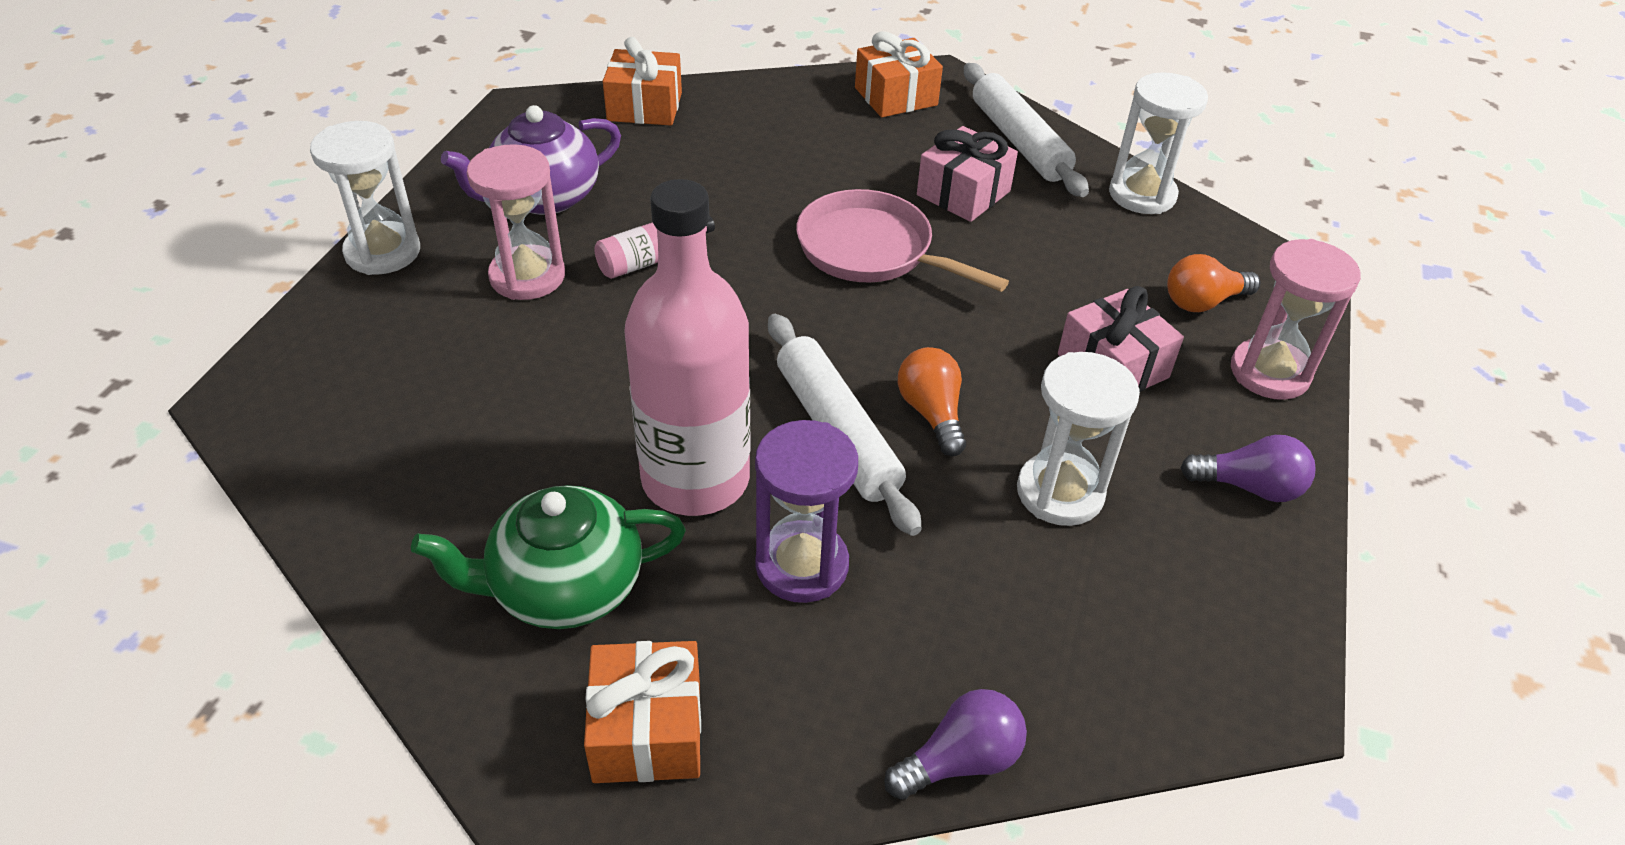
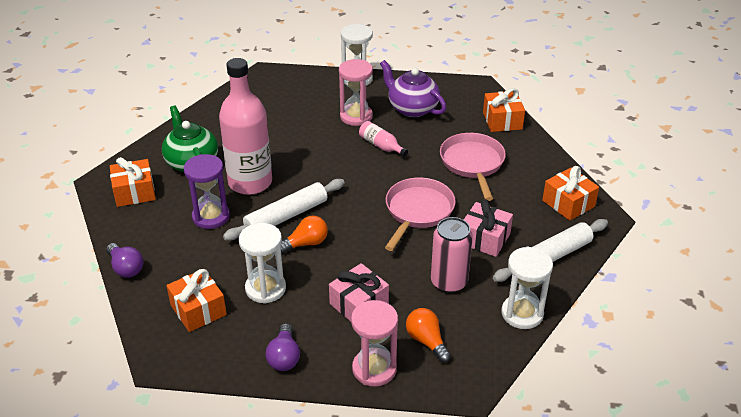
camera: 80 degrees right, 5 degrees down
(757, 163) = (472, 164): none -> pink pan
(1065, 251) = (449, 282): none -> pink can
(1118, 615) = (198, 310): none -> orange gift

